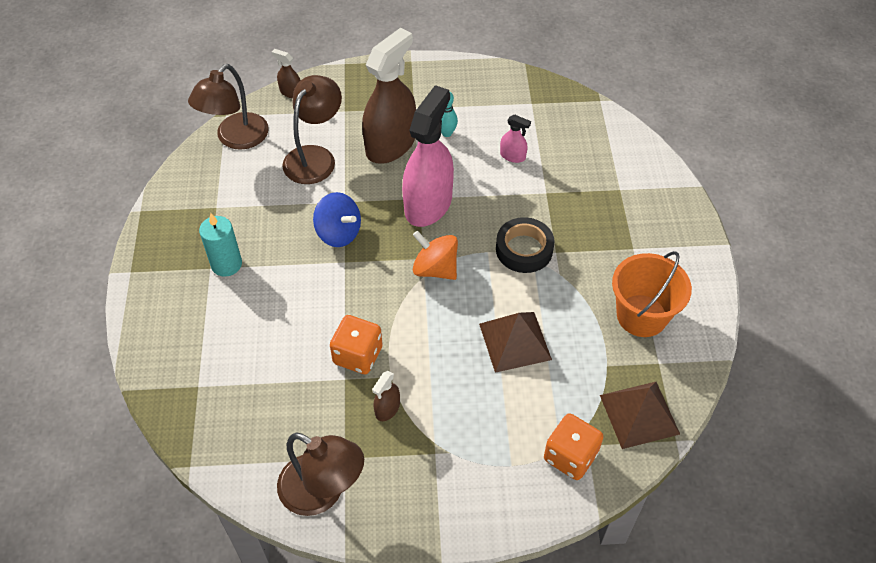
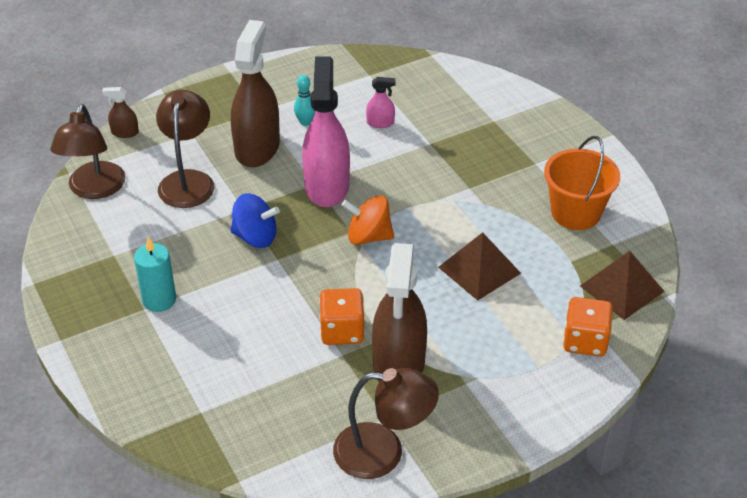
camera: 25 degrees left, 10 degrees down
(387, 408) = (399, 364): brown spray bottle -> brown spray bottle, size x2.37
(524, 249) = (440, 195): black tape -> none

